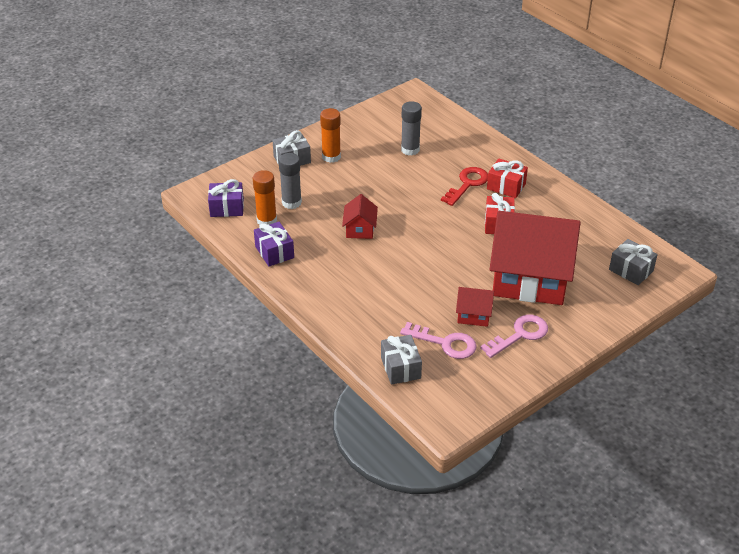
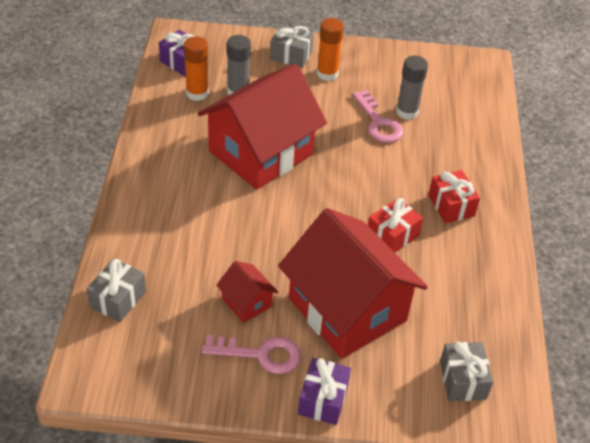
camera: 40 degrees right, 5 degrees up
(274, 252) = (165, 124): purple gift -> purple gift (323, 399)
(360, 229) = (261, 152): red house -> red house, size x2.35
(445, 343) = (185, 308): pink key -> pink key (378, 122)
(467, 184) = (416, 178): red key -> none

